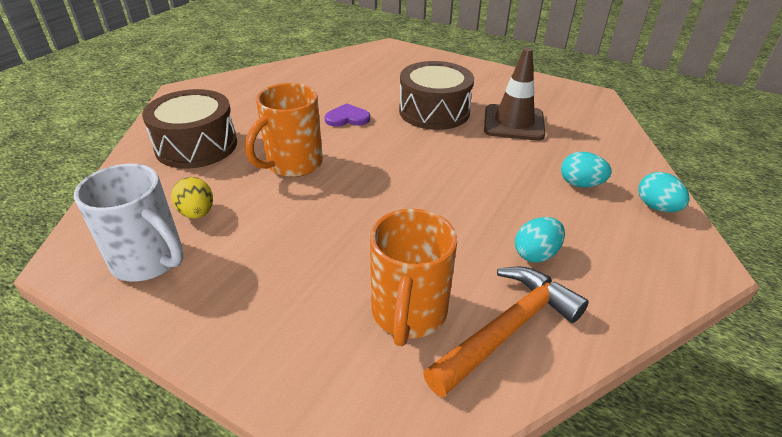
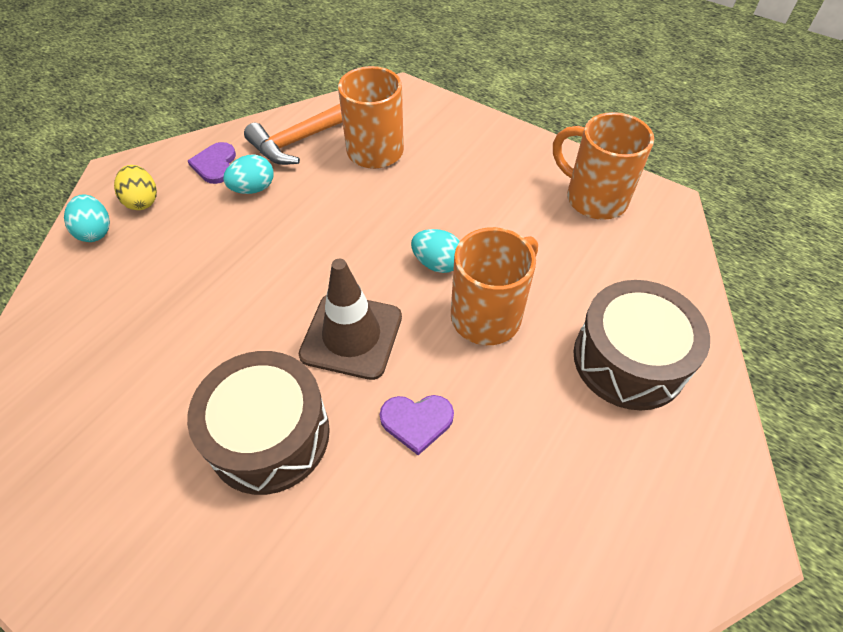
camera: 175 degrees left, 15 degrees up
(150, 260) = (593, 198): white mug -> orange mug
(197, 213) = (575, 246): yellow egg -> yellow egg (142, 201)
(513, 123) = (155, 394): brown traffic cone -> brown traffic cone (351, 335)
(580, 184) = (150, 266): turquoise egg -> turquoise egg (437, 263)
(600, 281) = (215, 165): none -> purple heart

